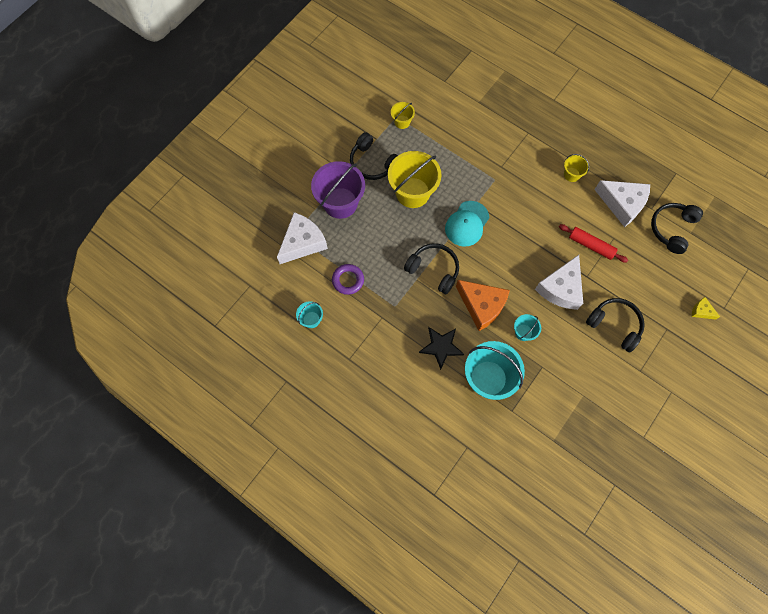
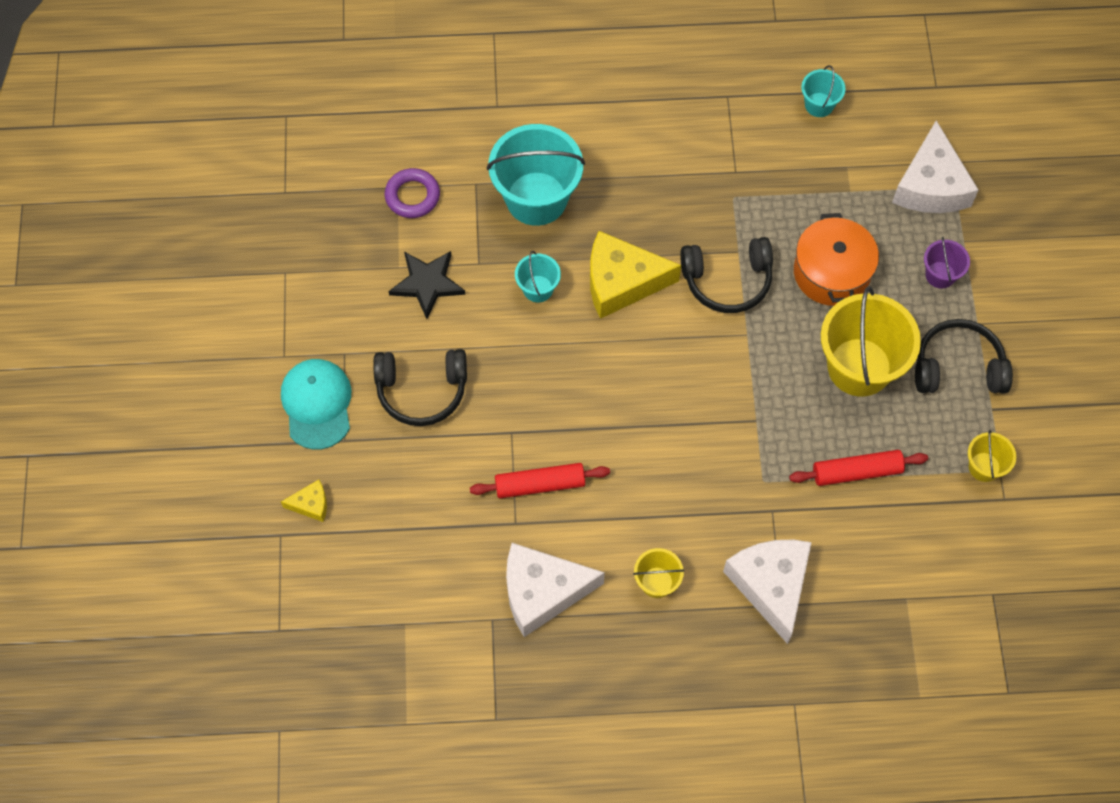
camera: 140 degrees right, 5 degrees down
(340, 203) = (940, 275): purple bucket -> purple bucket, size x0.48
(348, 280) = (824, 183): purple ring -> purple ring (412, 196)
(385, 239) = (831, 272): none -> orange pot
(441, 347) = (628, 192): black star -> black star (427, 284)
(453, 156) = (857, 471): none -> red rolling pin
(467, 224) = (742, 380): turquoise cap -> turquoise cap (317, 404)
(482, 306) = (621, 282): orange cheese -> yellow cheese
(561, 288) = (534, 386): white cheese -> white cheese (771, 585)
(672, 229) = (437, 608): black headphones -> none

